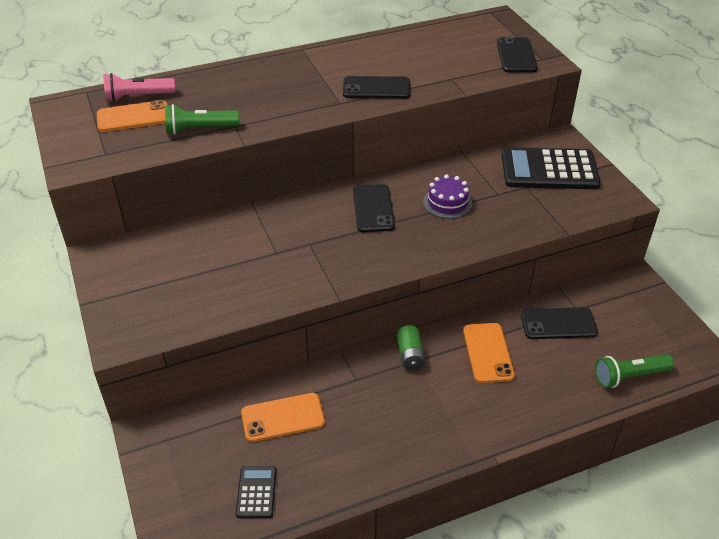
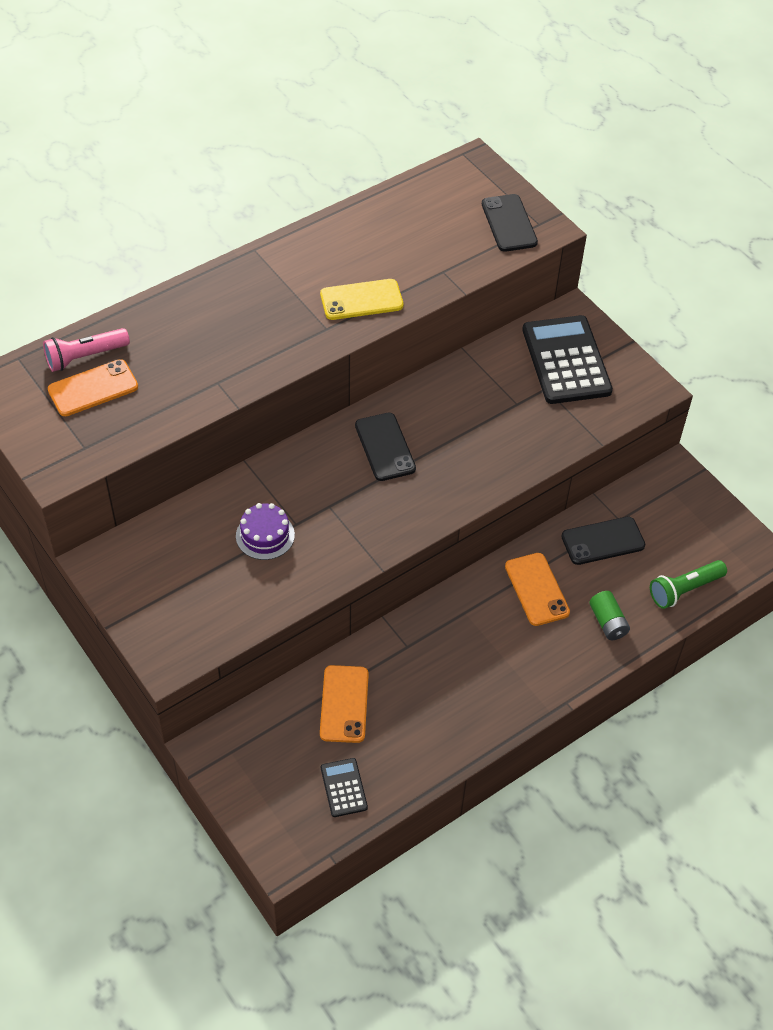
camera: 15 degrees left, 10 degrees up
(200, 129) = (179, 394): green flashlight -> none
(283, 418) = (344, 704): orange phone -> orange phone turned 60 degrees counterclockwise
(376, 88) = (361, 300): black phone -> yellow phone
(410, 355) = (456, 607): green battery -> green battery (607, 622)
(447, 202) = (464, 425): purple cake -> purple cake (265, 535)
(549, 170) = (566, 360): black calculator -> black calculator turned 90 degrees clockwise

